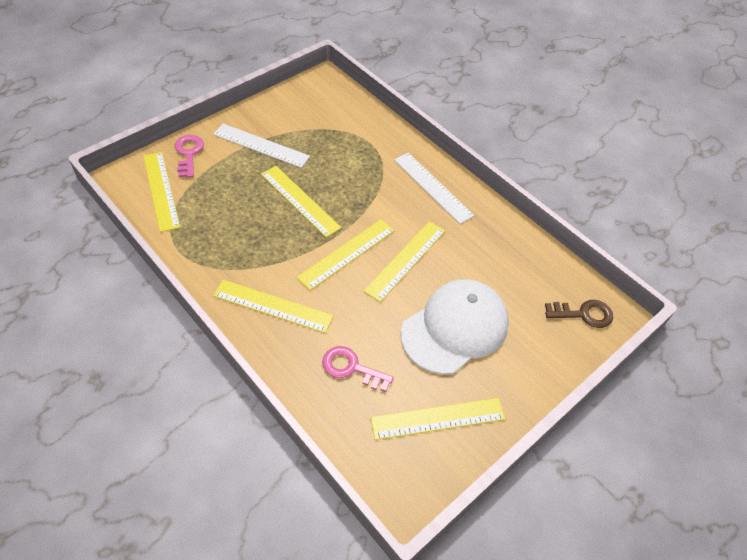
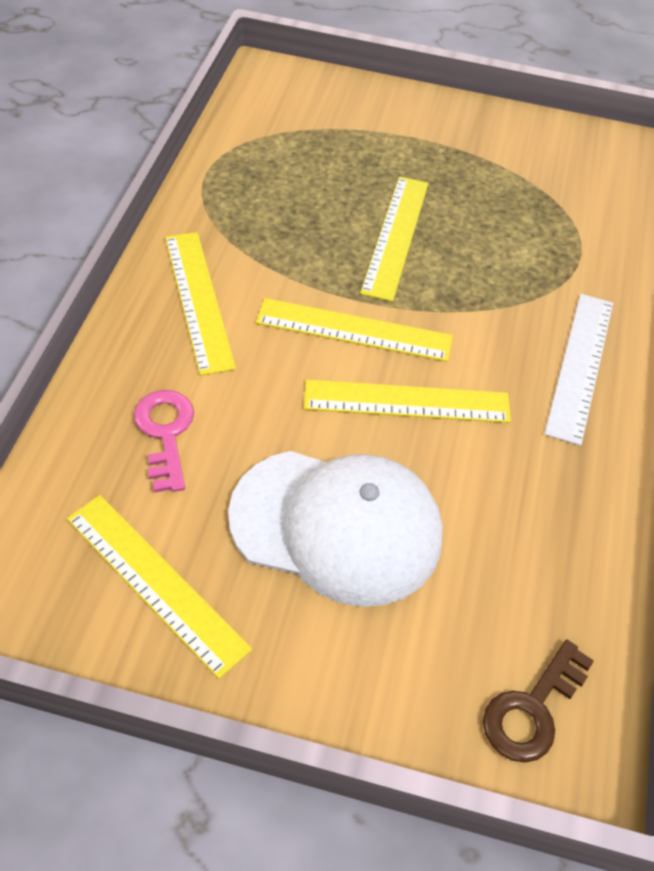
camera: 55 degrees right, 0 degrees up
(161, 190) = (280, 111): yellow ruler -> none
(188, 153) = (361, 101): pink key -> none
(261, 145) = (447, 153): white ruler -> none
(583, 314) = (532, 709): brown key -> brown key turned 75 degrees clockwise

